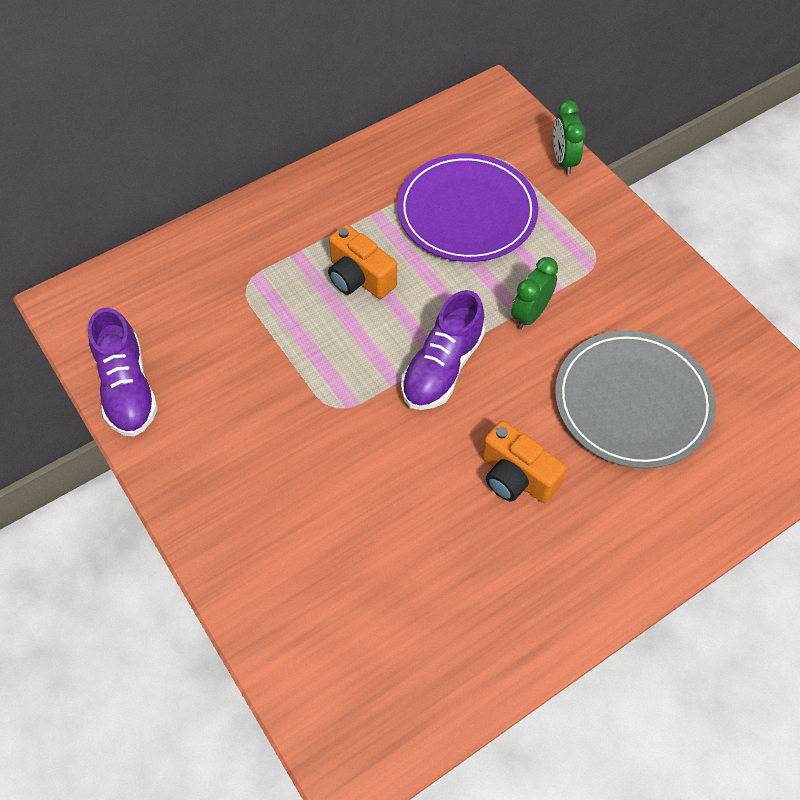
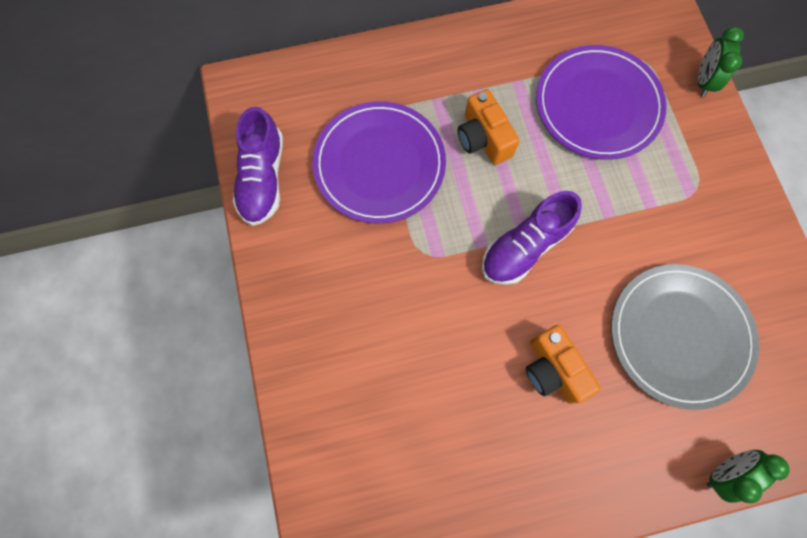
camera: 20 degrees right, 15 degrees up
(255, 335) = (379, 164): none -> purple plate
(530, 314) = (619, 222): green clock -> green clock (723, 472)

